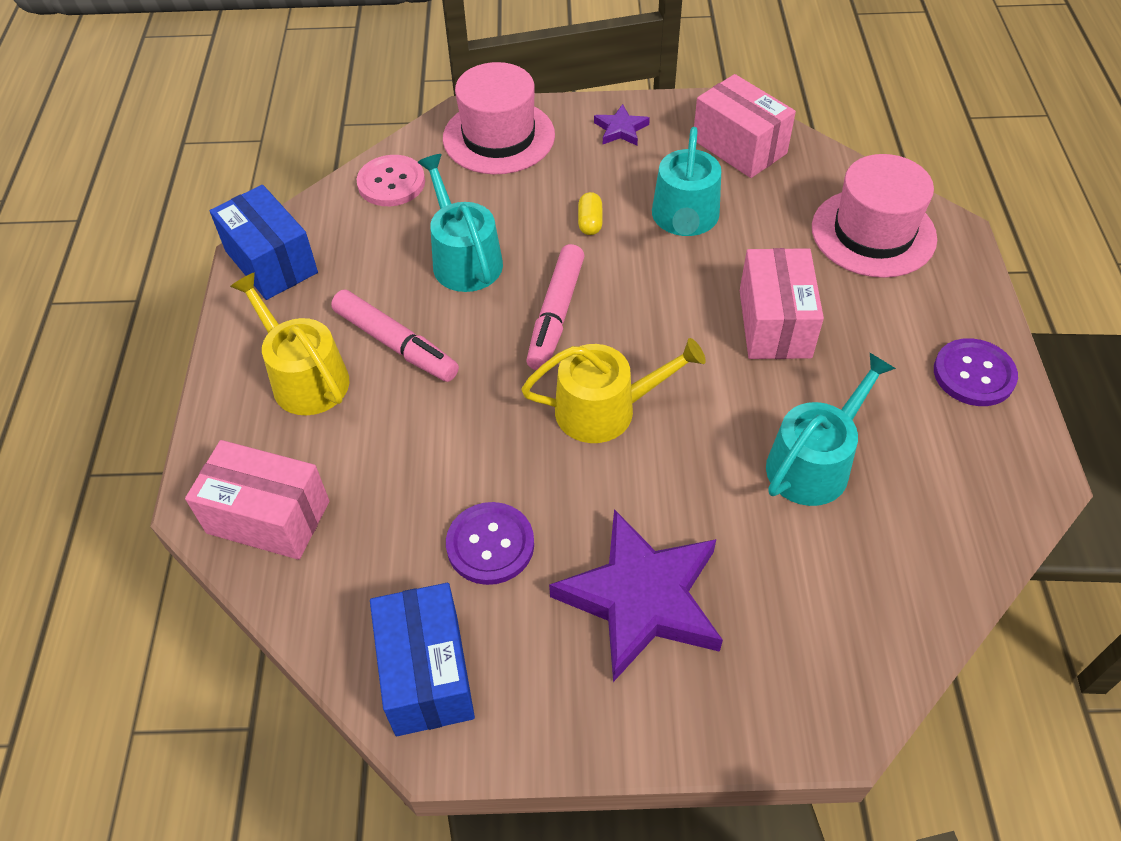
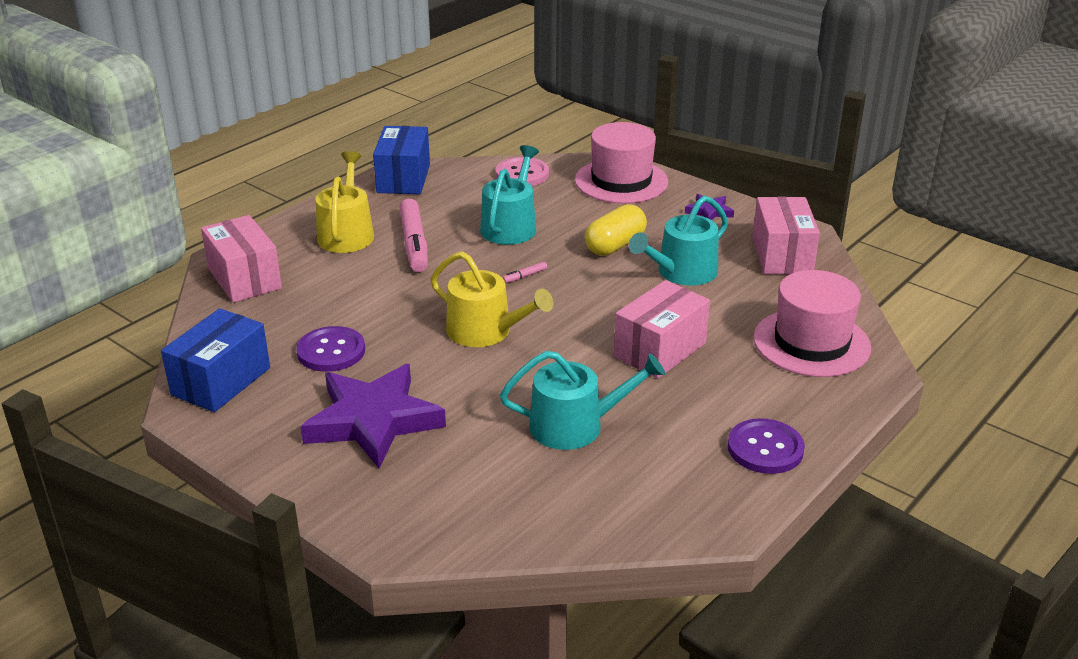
camera: 40 degrees right, 20 degrees down
(556, 315) = (525, 276): pink marker -> pink marker, size x0.40
(590, 222) = (615, 245): yellow capsule -> yellow capsule, size x1.79

